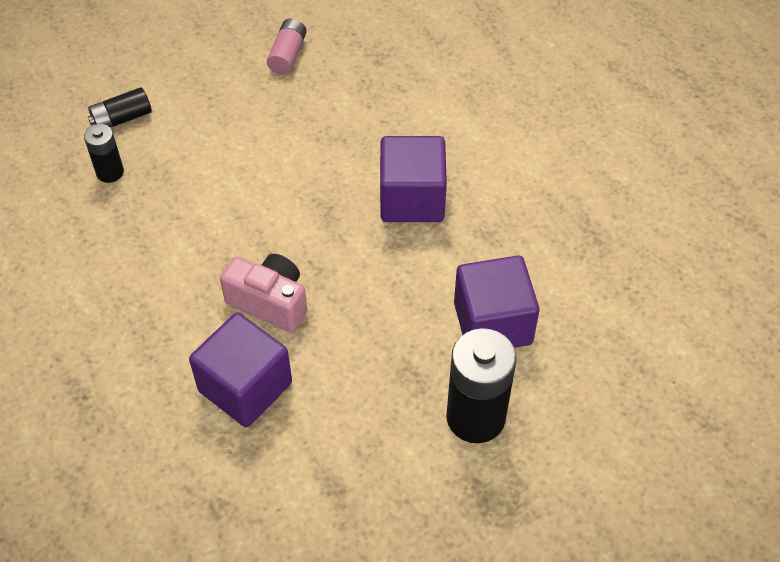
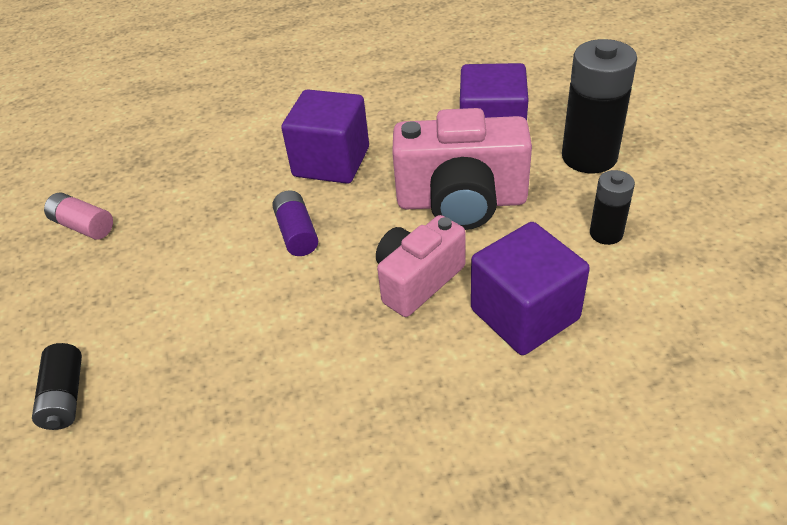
camera: 70 degrees left, 10 degrees down
(110, 172) = (148, 419): black battery -> black battery (606, 233)
(309, 201) = (297, 233): none -> purple battery
(378, 316) = (461, 202): none -> pink camera

